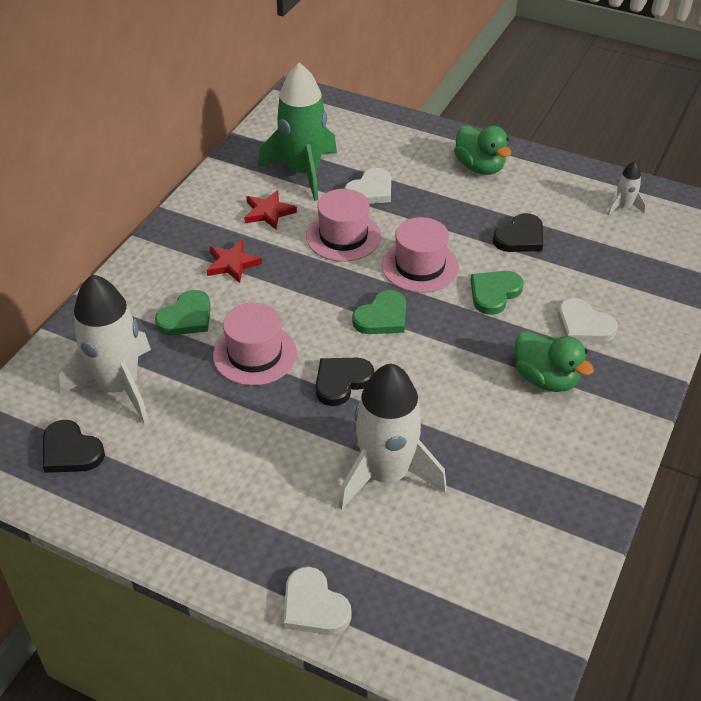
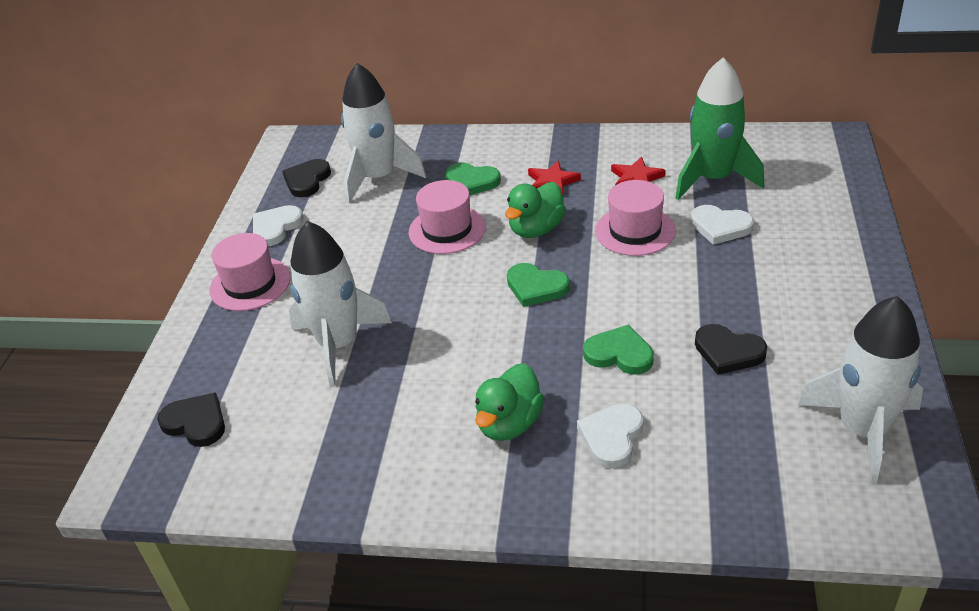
camera: 75 degrees right, 5 degrees down
(314, 606) = (192, 343): white heart -> white heart (276, 227)
(341, 381) = (438, 287): black heart -> black heart (196, 422)
(420, 266) = (626, 291): pink hat -> pink hat (250, 284)
(479, 167) = (830, 290): green duck -> green duck (536, 229)
(623, 207) = (862, 430): white rocket -> white rocket, size x2.28

